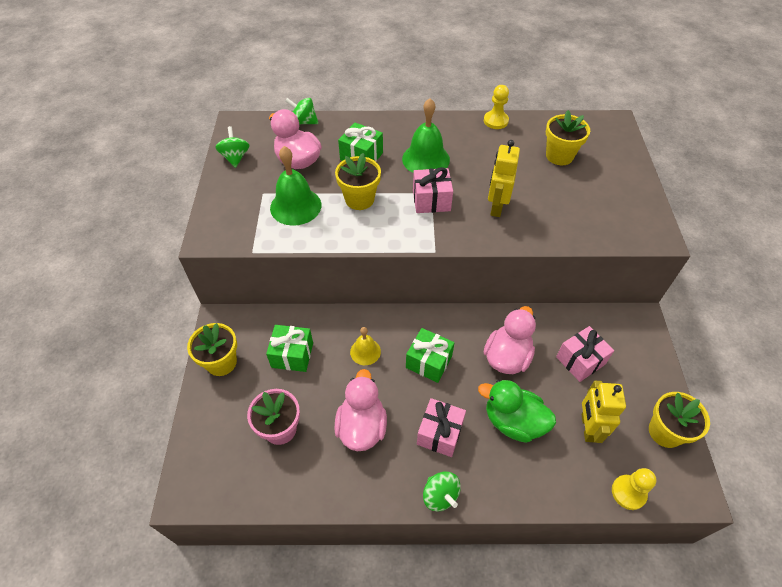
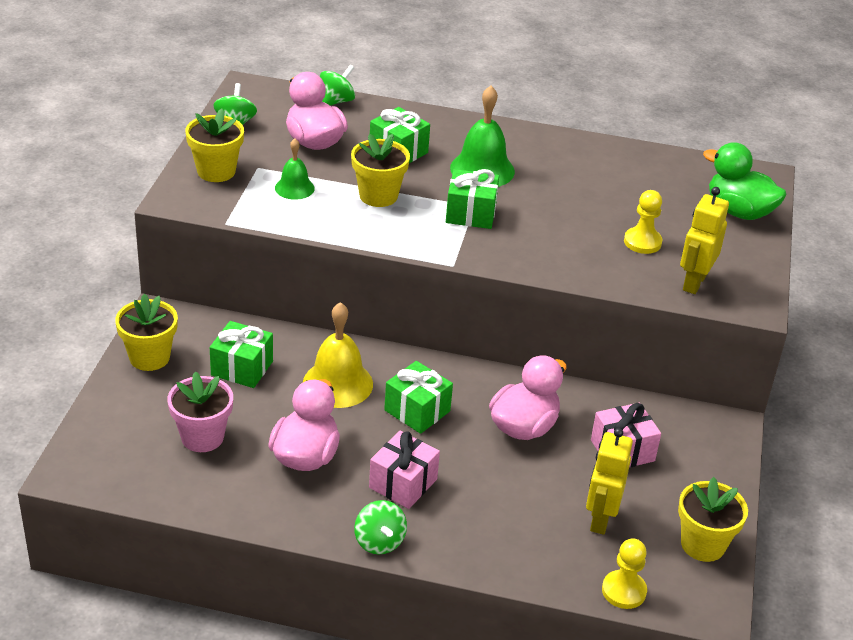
camera: 10 degrees right, 15 degrees down
(295, 206) = (294, 188): green bell -> green bell, size x0.59
(303, 122) = (336, 101): green spinning top -> green spinning top turned 105 degrees clockwise
(365, 351) = (337, 383): yellow bell -> yellow bell, size x1.69
(431, 200) = (471, 213): pink gift -> green gift
(495, 121) = (596, 145): yellow pawn -> yellow pawn (642, 242)
(496, 207) = (553, 236): yellow robot -> yellow robot (694, 282)
(513, 421) = (503, 492): green duck -> green duck (739, 211)
(559, 156) = (665, 198): yellow flower pot -> yellow flower pot (216, 171)

